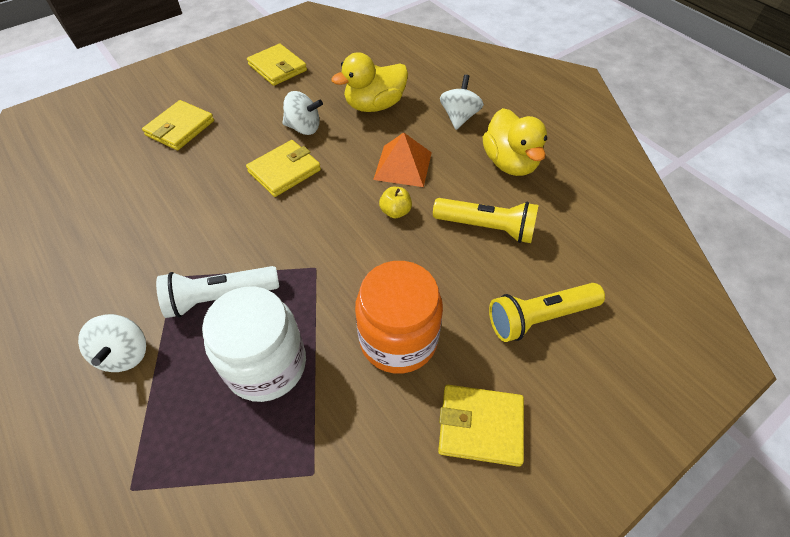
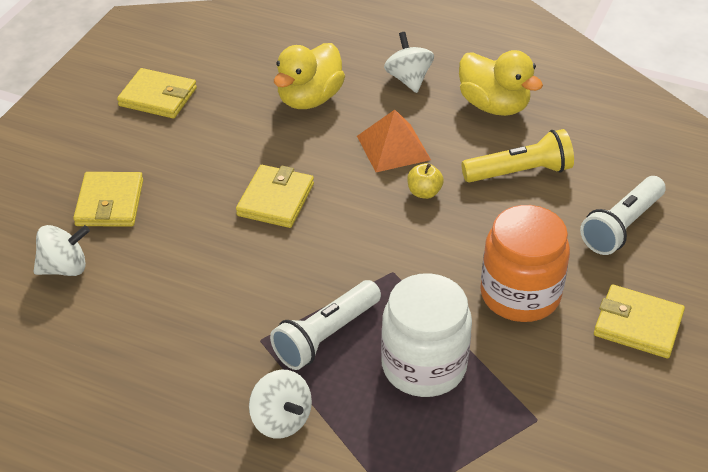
camera: 30 degrees left, 10 degrees down
(304, 128) = (254, 150): white spinning top -> white spinning top (64, 268)
(480, 426) = (638, 325): yellow wallet -> yellow wallet turned 45 degrees clockwise
(539, 318) = (621, 226): yellow flashlight -> white flashlight

